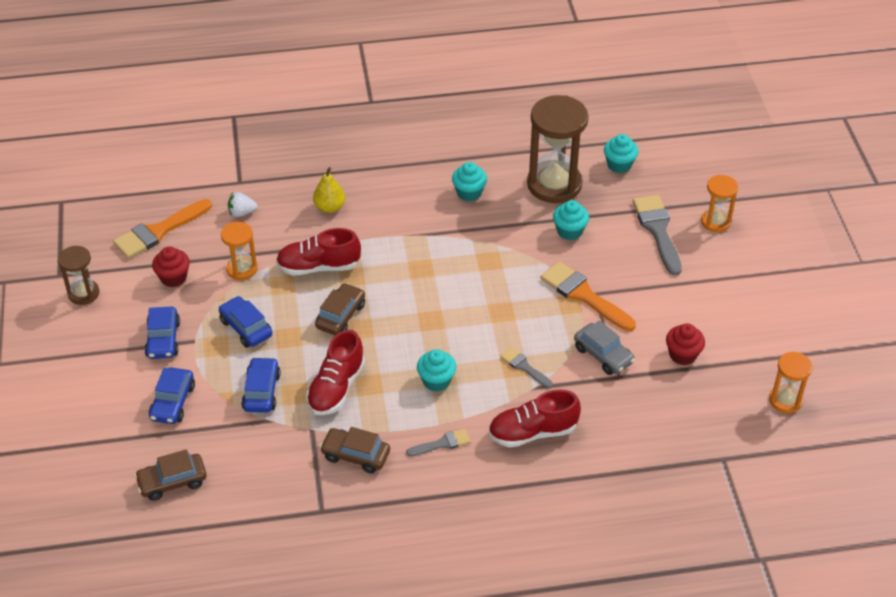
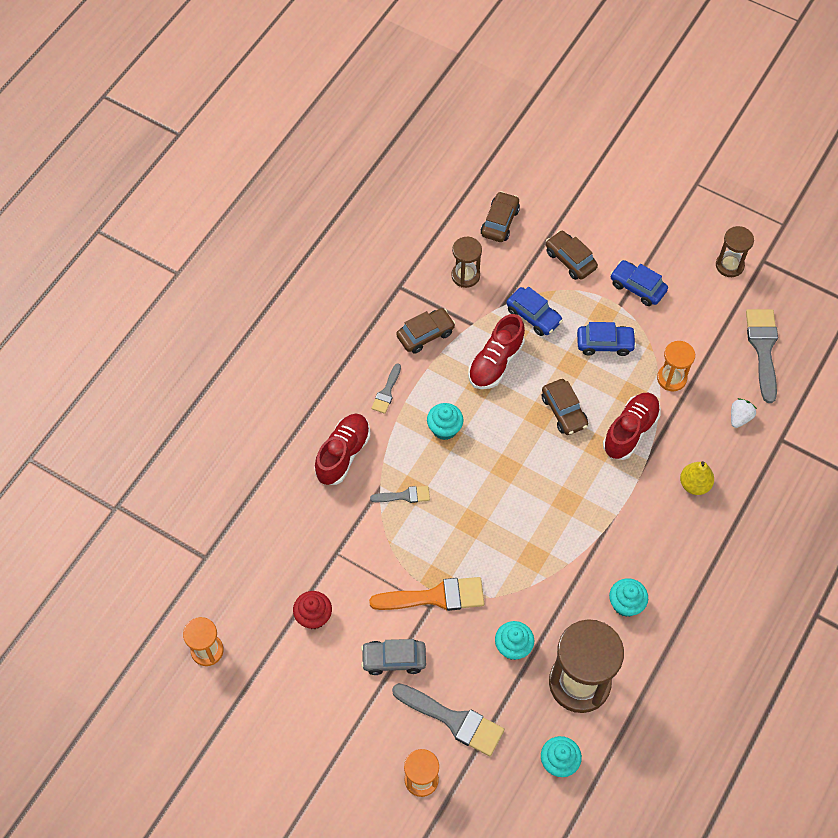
camera: 130 degrees right, 15 degrees up
(158, 231) = (763, 349): orange brush -> grey brush
(172, 402) = (570, 260): blue car -> brown car
(173, 278) = (699, 329): red cupcake -> none
(261, 468) = (465, 275): none -> brown hourglass
(336, 388) = (495, 362): red shoe -> red shoe turned 120 degrees counterclockwise
(603, 355) = (365, 559): grey car -> grey car (394, 659)

